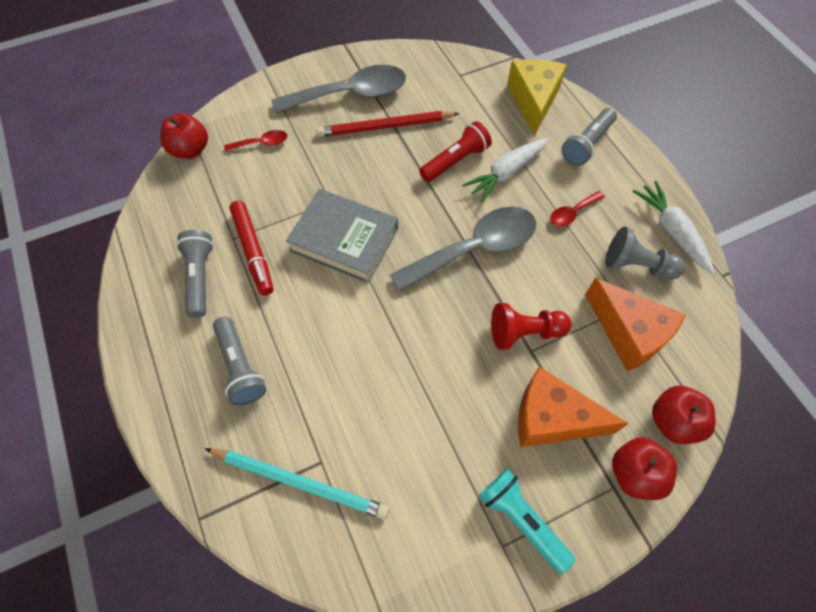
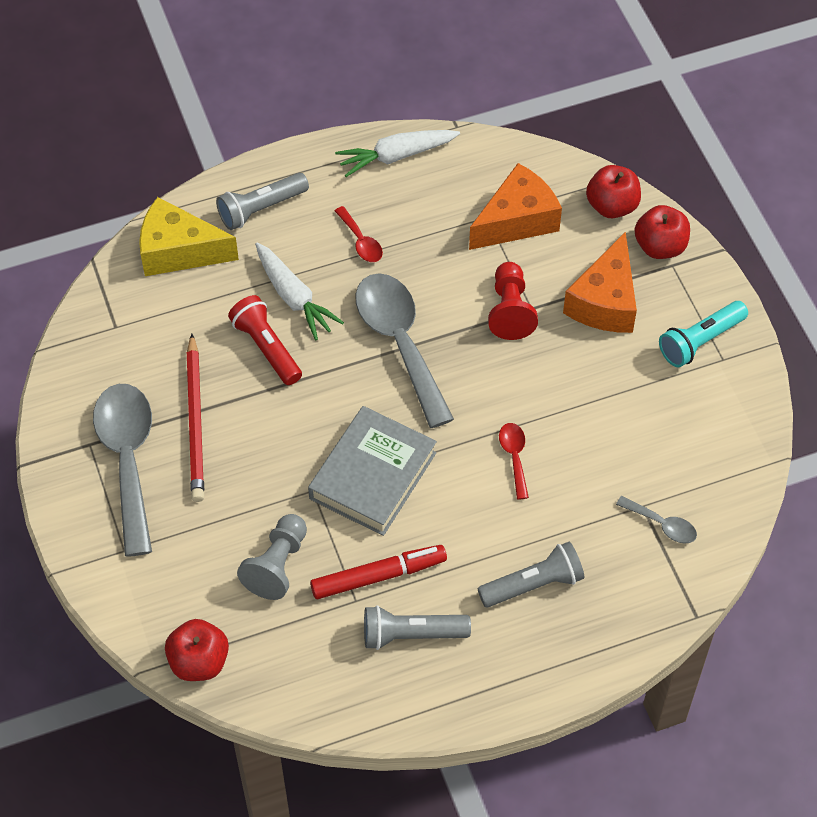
camera: 85 degrees left, 5 degrees down
(262, 143) = (201, 571): red spoon -> red spoon (514, 457)
(300, 482) = (662, 525): turquoise pencil -> grey spoon
(586, 144) = (261, 209): grey flashlight -> grey flashlight turned 105 degrees clockwise
(636, 265) = (437, 197): grey pawn -> grey pawn (277, 565)

